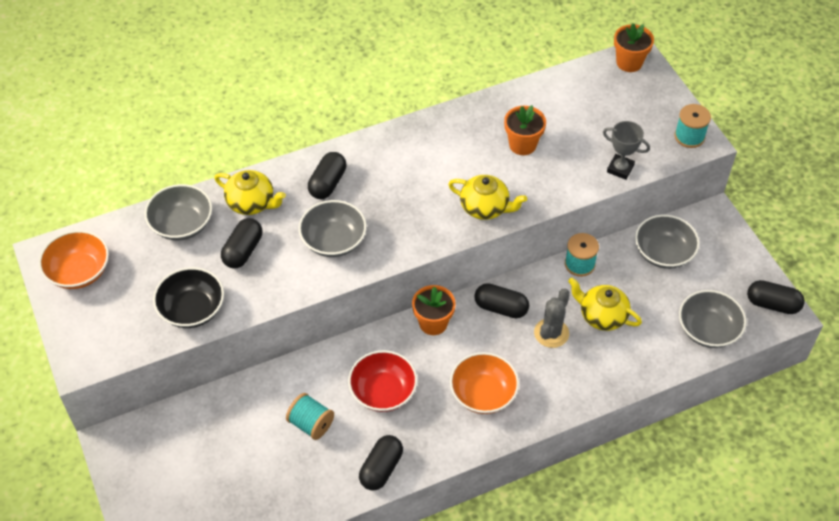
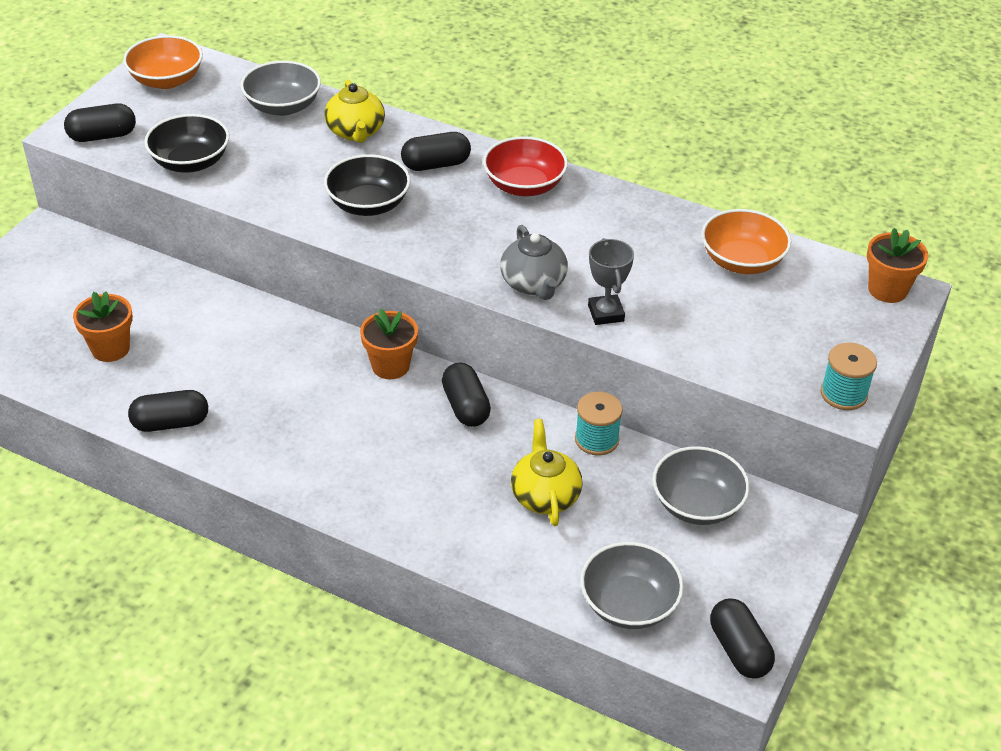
camera: 50 degrees right, 10 degrees down
(243, 251) = (292, 156): black capsule -> black capsule (102, 136)
(311, 424) = (179, 345): turquoise spool -> none
(333, 241) = (368, 204): grey bowl -> black bowl
(383, 392) = (267, 375): red bowl -> red bowl (524, 185)
(483, 394) = (338, 451): orange bowl -> orange bowl (742, 261)
(485, 207) = (533, 284): yellow teapot -> grey teapot
(522, 145) = (655, 268): orange flower pot -> orange flower pot (110, 349)
(551, 333) = (475, 465): grey cactus -> none
(620, 169) = (718, 359): grey trophy -> grey trophy (606, 313)

